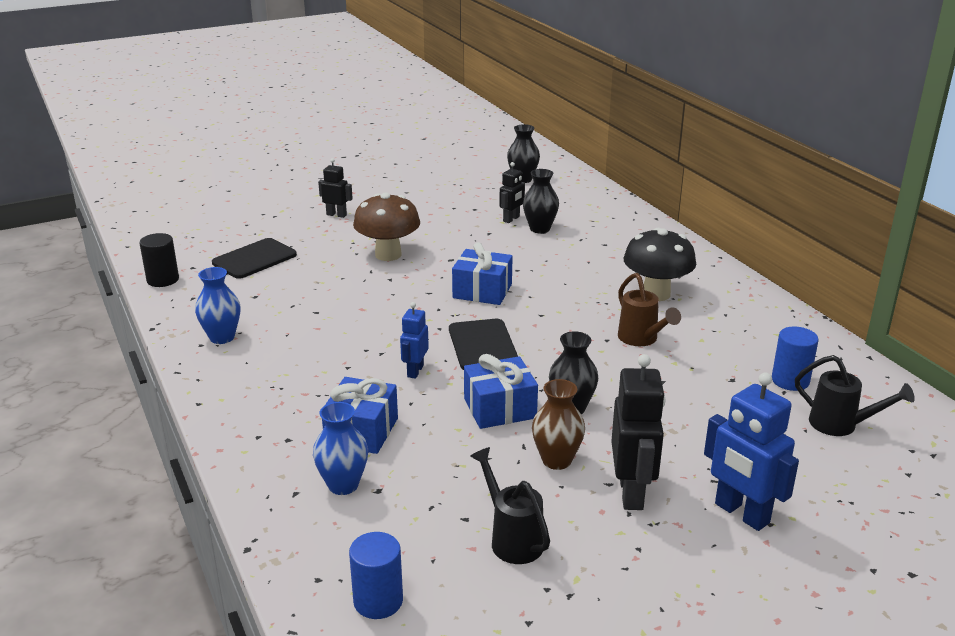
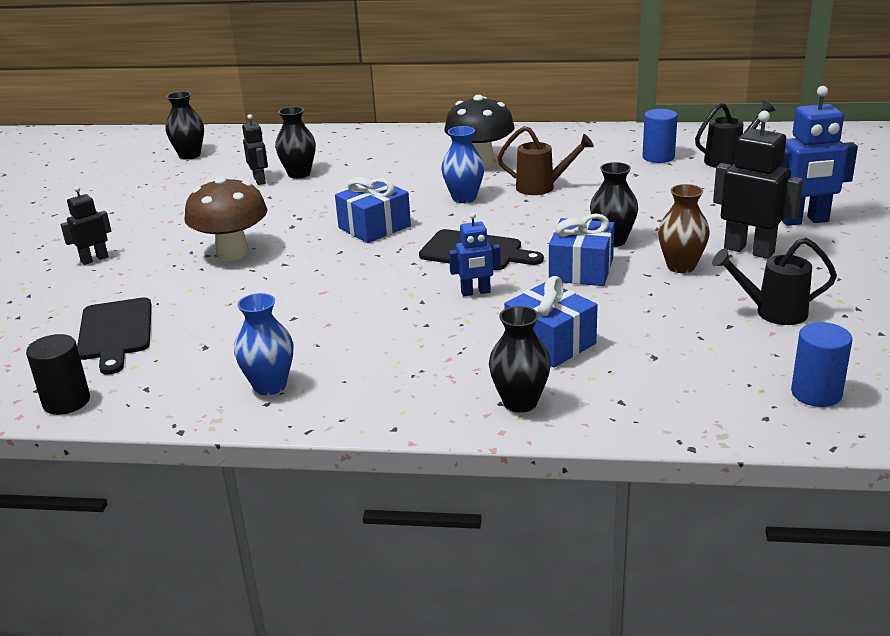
camera: 55 degrees left, 0 degrees up
(263, 445) = (520, 402): none -> black vase
(343, 485) = (630, 372): blue vase -> blue vase (464, 198)
(415, 371) = (475, 292): blue robot -> blue robot turned 60 degrees counterclockwise

